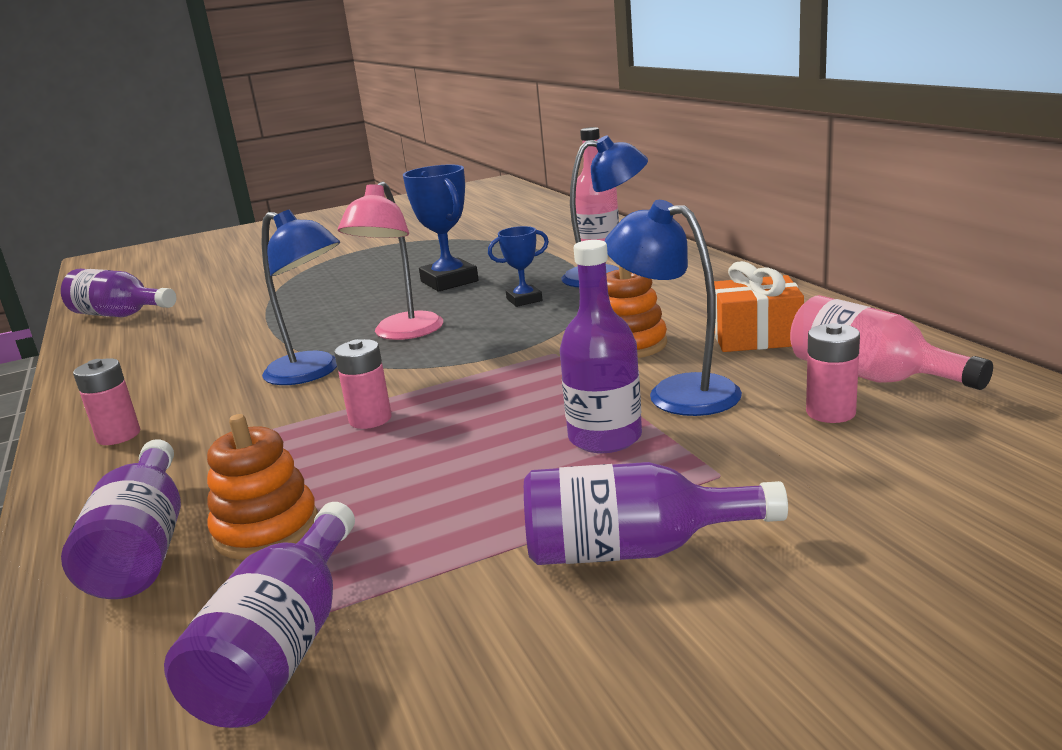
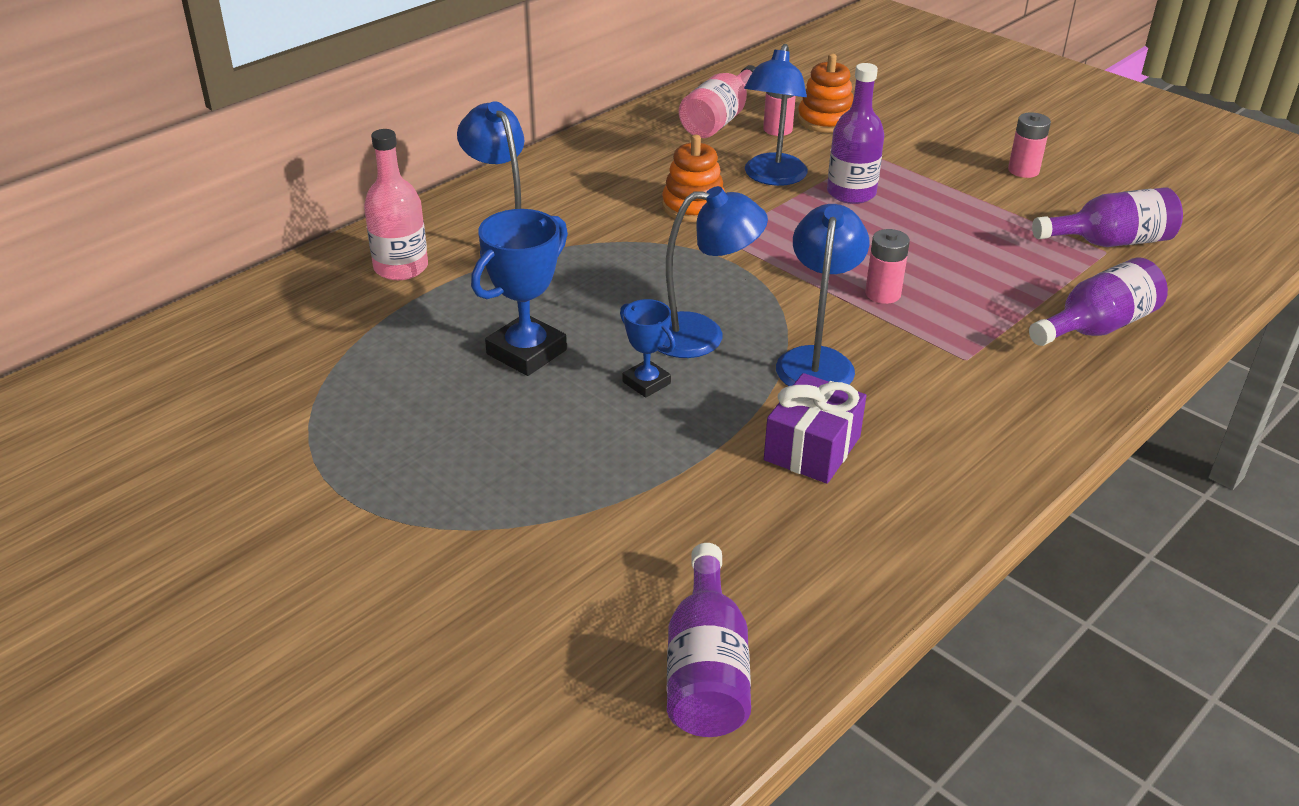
camera: 115 degrees left, 15 degrees up
(118, 435) = (997, 429): pink battery -> pink battery (1023, 170)
(221, 358) = (812, 448): none -> purple gift
(266, 529) = (1039, 286): orange stacking toy -> orange stacking toy (825, 120)
(402, 333) = (702, 335): pink lamp -> blue lamp
(524, 300) = (589, 281): blue trophy -> blue trophy (646, 383)
(633, 550) = (958, 168): purple bottle -> none
(756, 337) = (662, 158): orange gift -> none

